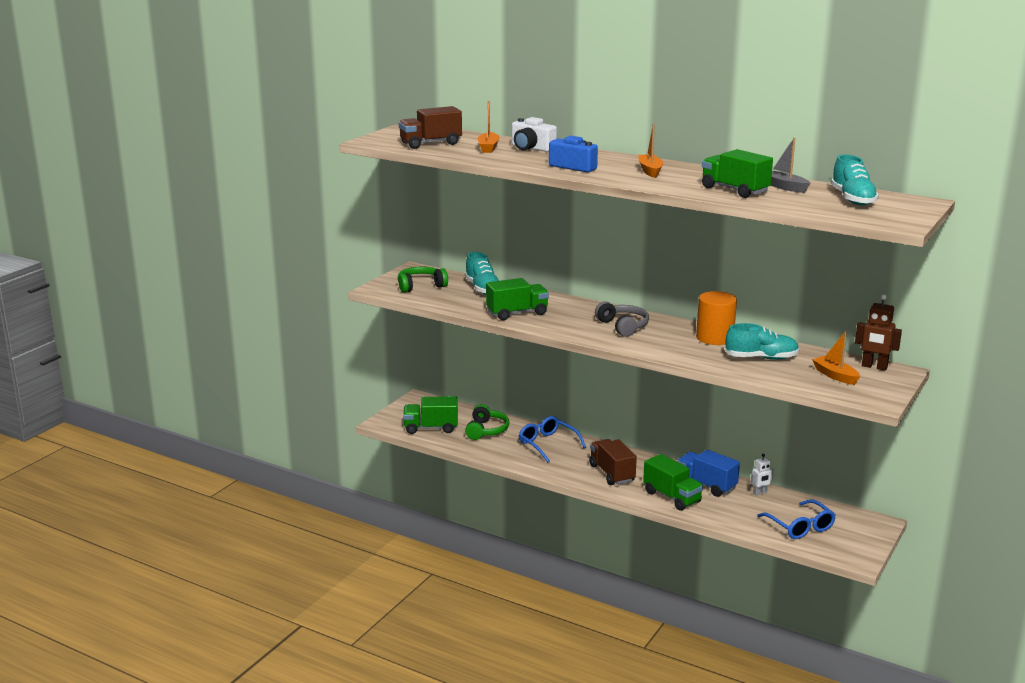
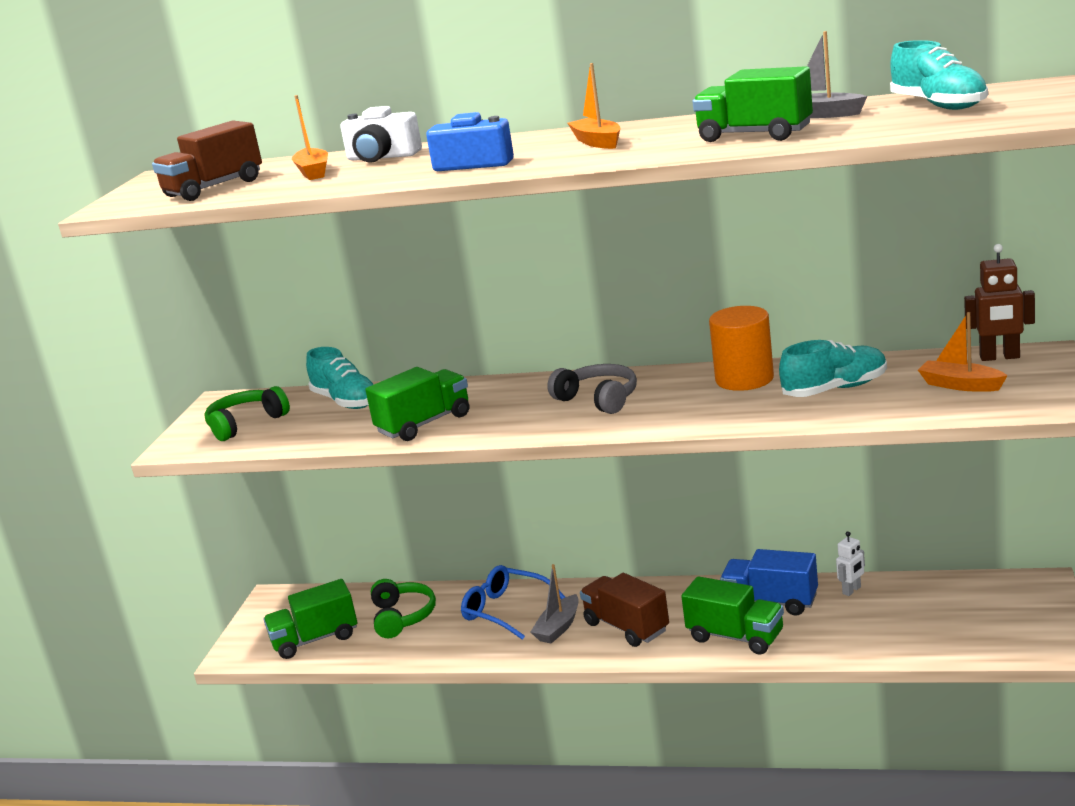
camera: 15 degrees left, 0 degrees up
(572, 462) = (558, 627): none -> grey boat
(800, 527) = (943, 624): blue glasses -> none

